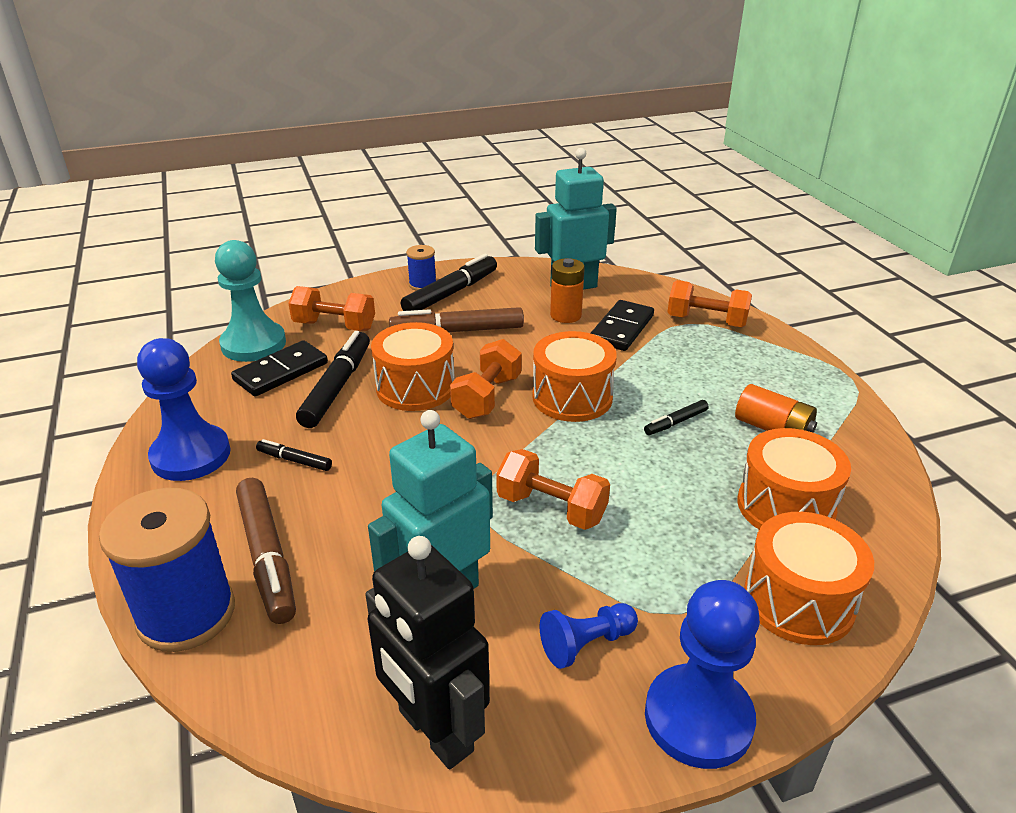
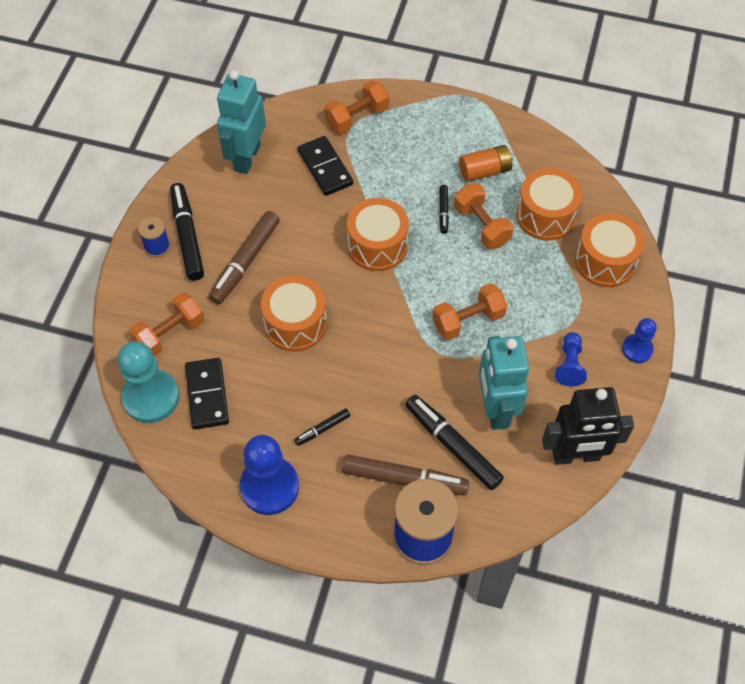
camera: 55 degrees left, 25 degrees up
(337, 387) = (256, 369): black marker -> black marker (452, 445)
(487, 397) = (339, 290): orange dumbbell -> orange dumbbell (481, 226)
(565, 315) = (281, 187): orange battery -> none
(698, 718) = (637, 349): blue pawn -> blue pawn, size x0.56

